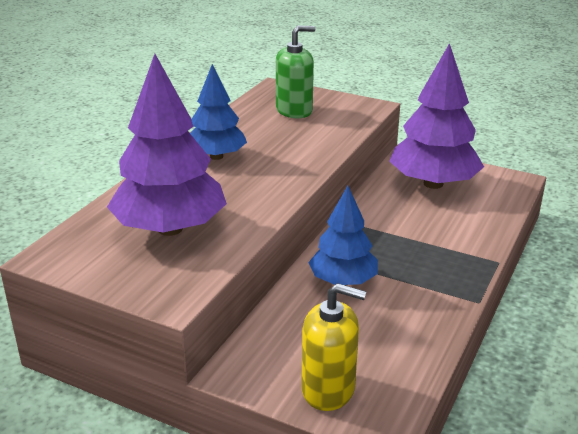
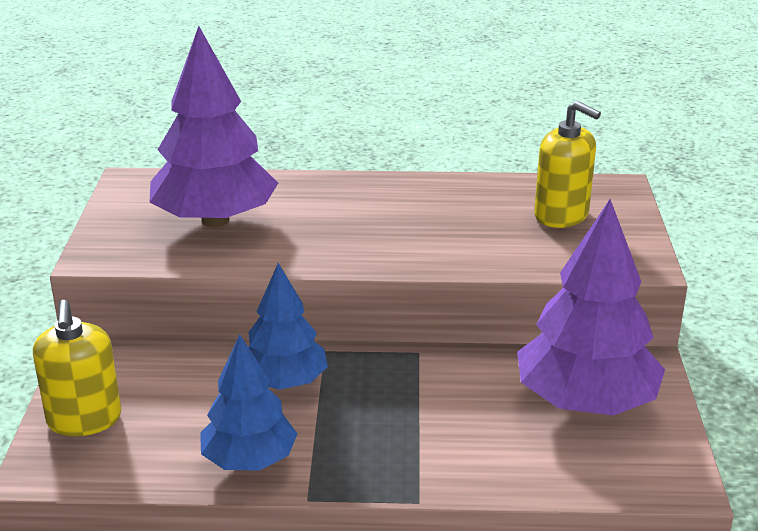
camera: 65 degrees right, 0 degrees up
(216, 156) = (388, 201): blue tree -> blue tree (249, 460)
(294, 111) = (561, 215): green soap dispenser -> yellow soap dispenser

